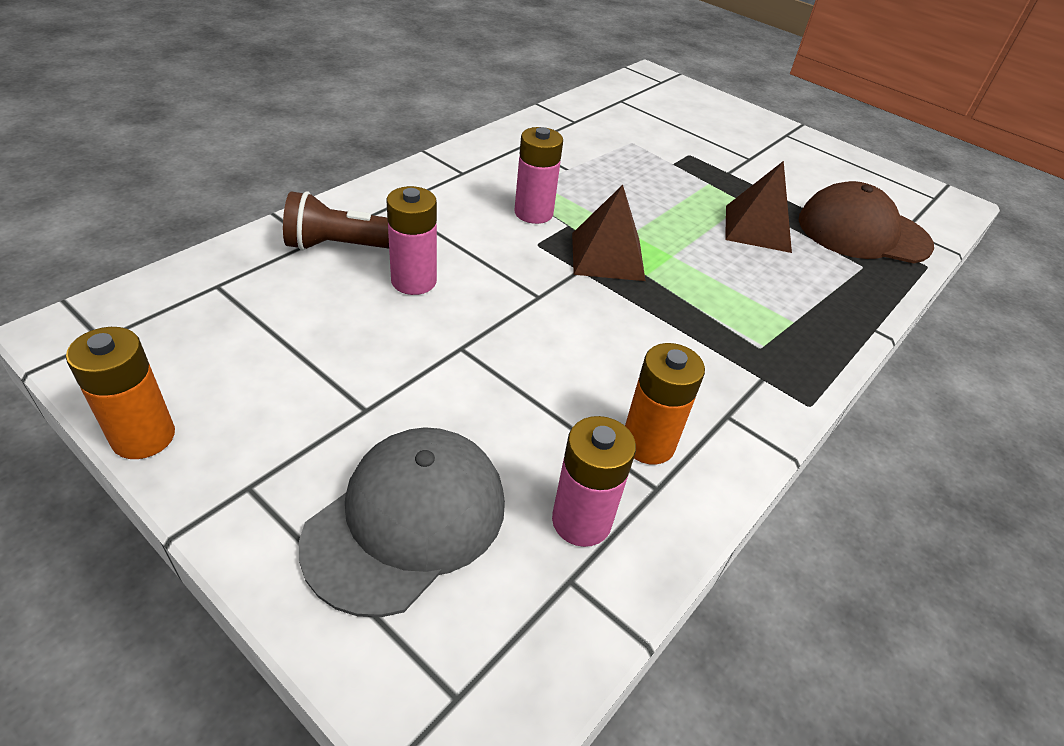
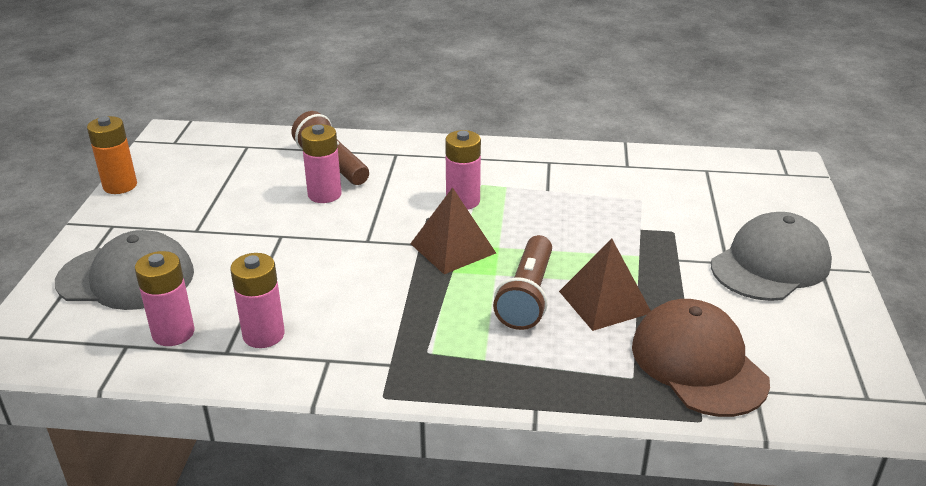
camera: 60 degrees right, 10 degrees down
(648, 443) = (263, 335): orange battery -> pink battery
(719, 257) = (527, 296): none -> brown flashlight
(767, 146) = (770, 264): none -> grey cap

